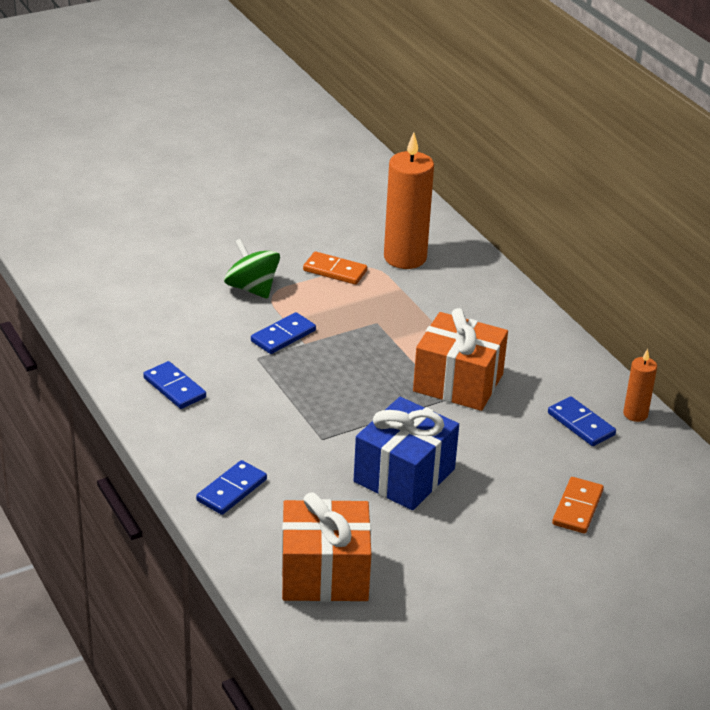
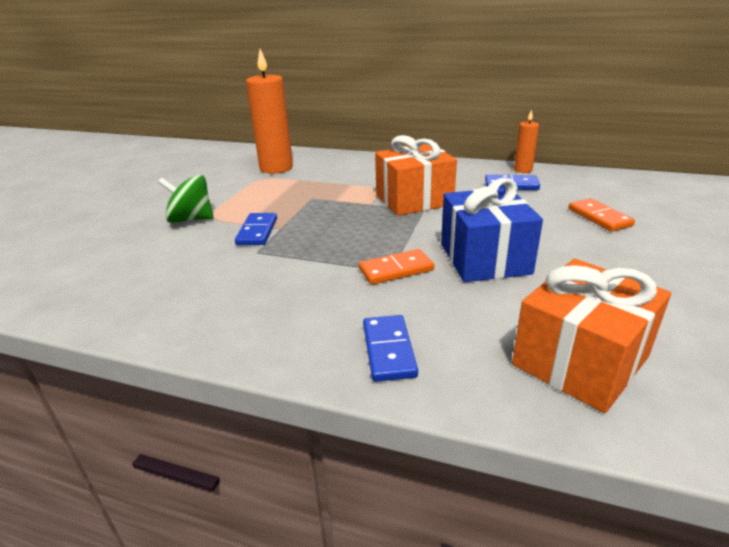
camera: 40 degrees left, 5 degrees down
(174, 388) = (212, 306): blue domino -> none
(335, 271) = (240, 189): orange domino -> orange domino (396, 269)

